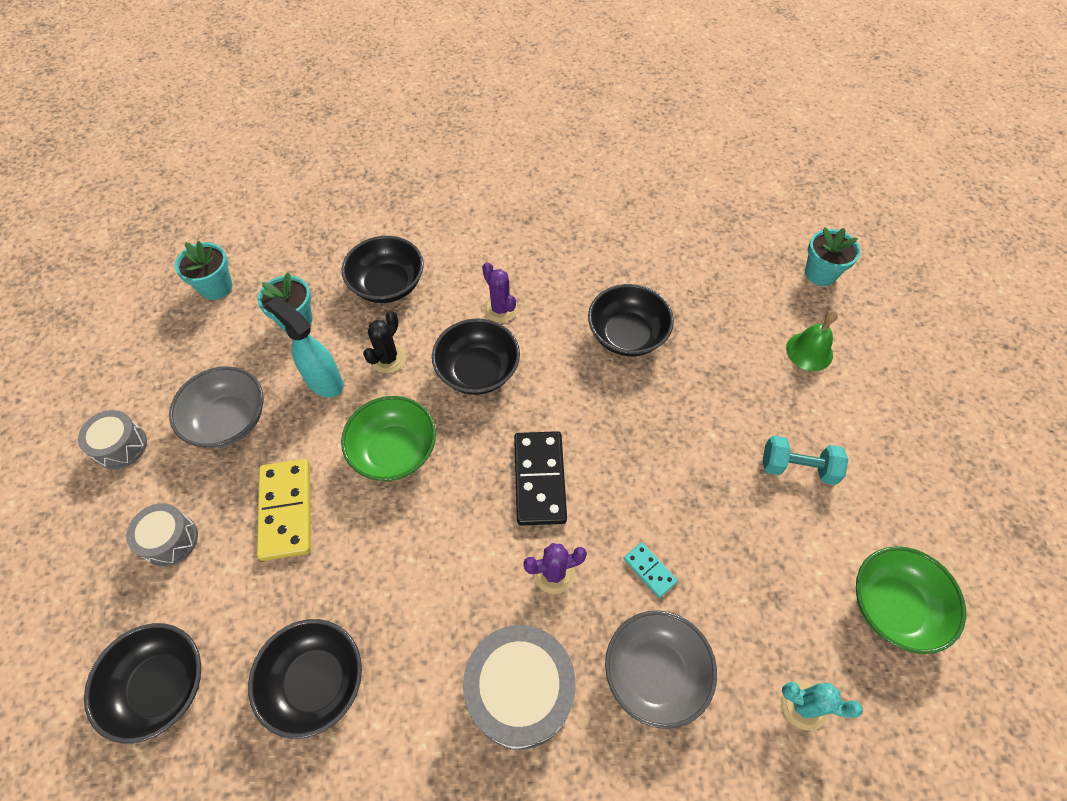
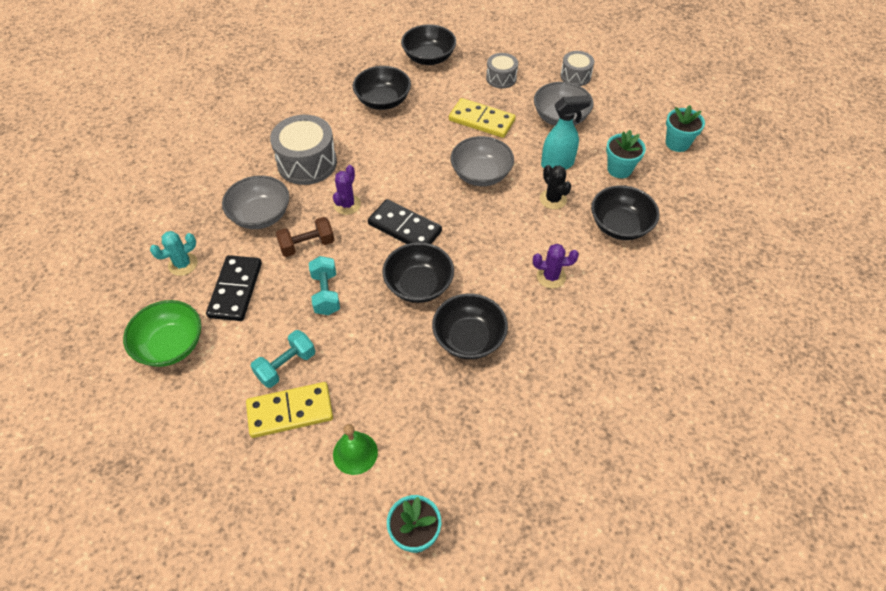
camera: 125 degrees right, 5 degrees down
(394, 451) = (481, 174): green bowl -> grey bowl
(478, 371) = (507, 238): black bowl -> black bowl (419, 285)
(649, 570) = (307, 245): turquoise domino -> brown dumbbell
(691, 496) = (326, 293): none -> turquoise dumbbell
(774, 600) = (235, 290): none -> black domino
(831, 428) = (290, 411): none -> yellow domino

